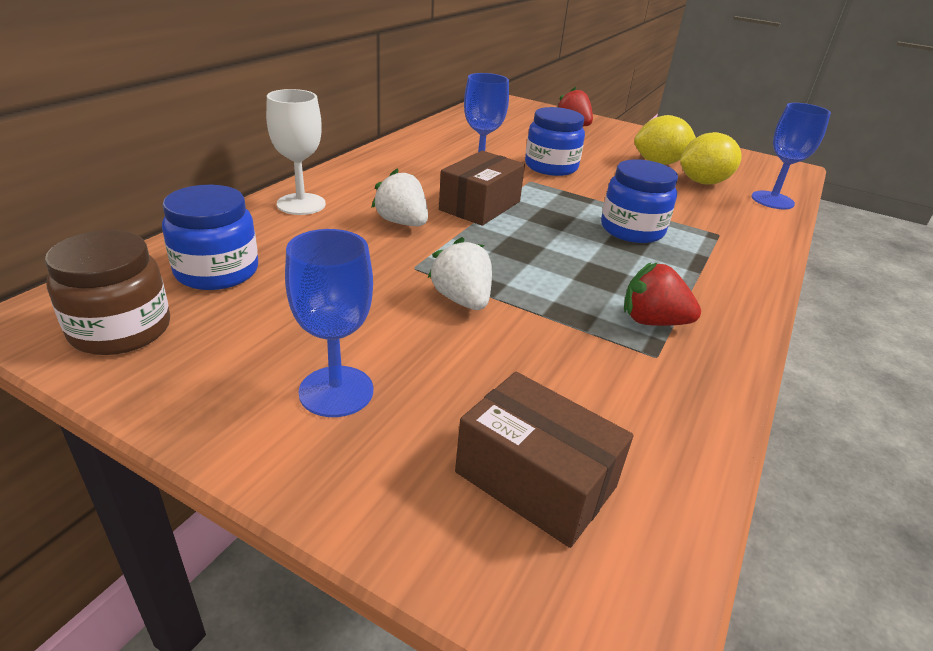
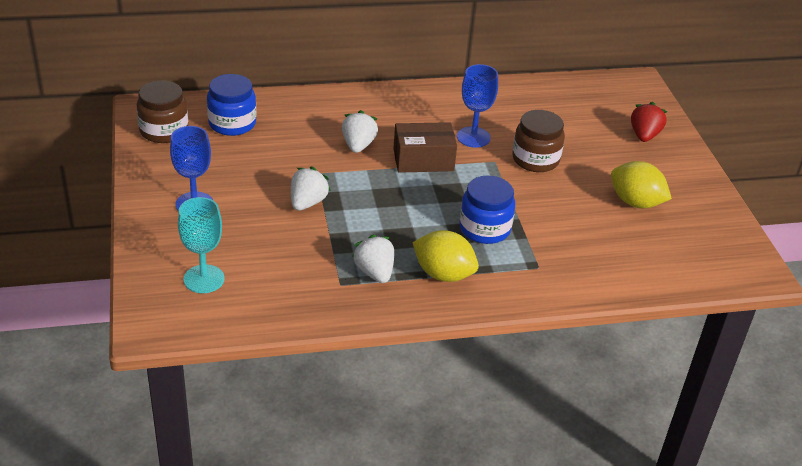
camera: 50 degrees right, 5 degrees up
(301, 204) = (327, 105): white goblet -> none
(535, 480) = (204, 279): brown box -> turquoise goblet
(551, 167) = (535, 159): blue jar -> brown jar
(652, 321) = (374, 272): red strawberry -> white strawberry
(703, 182) = (631, 235): yellow lemon -> yellow lemon (443, 274)
(772, 200) = (653, 278): blue goblet -> none

